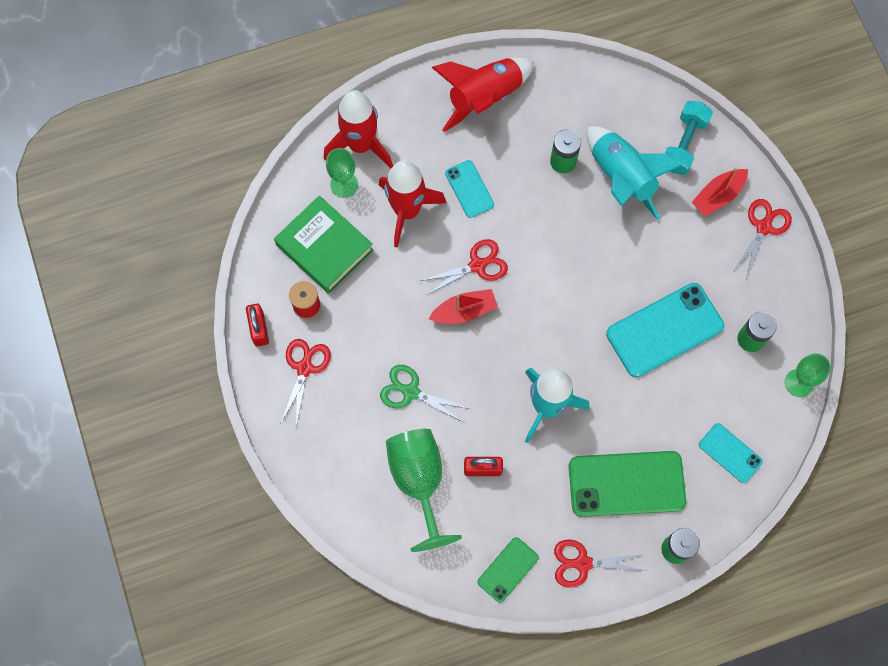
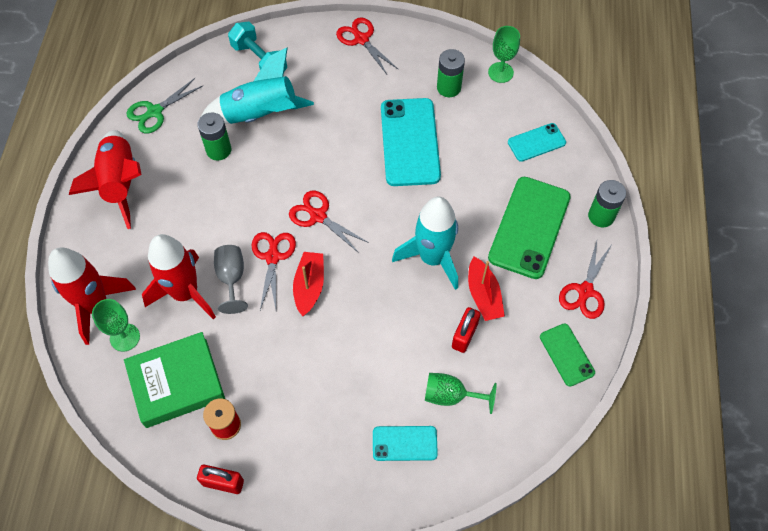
camera: 65 degrees left, 10 degrees down
(304, 368) = (287, 454): red scissors -> red scissors (318, 216)
(411, 392) = (362, 366): green scissors -> green scissors (155, 111)
(419, 481) = (451, 396): green goblet -> green goblet, size x0.58
(440, 241) = (231, 278): none -> grey goblet
(469, 189) = (197, 232): turquoise phone -> turquoise phone (404, 443)
(718, 196) = (317, 57): red boat -> red boat (483, 295)

